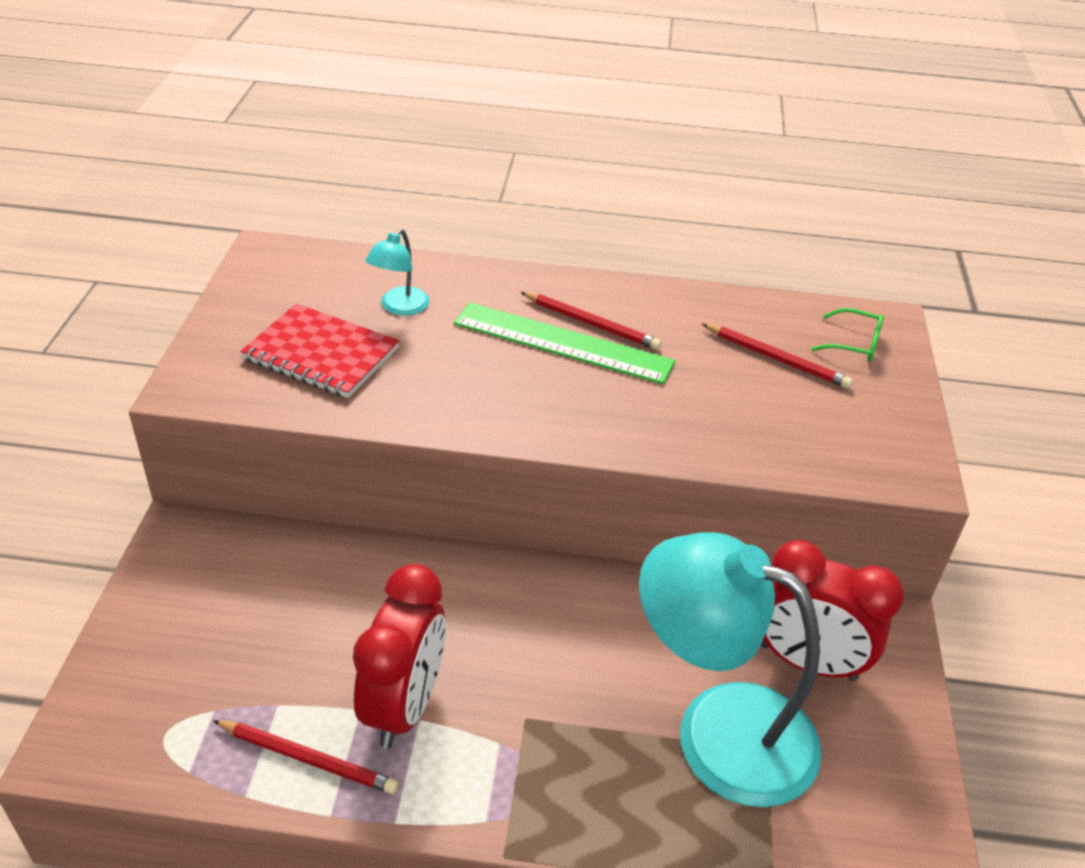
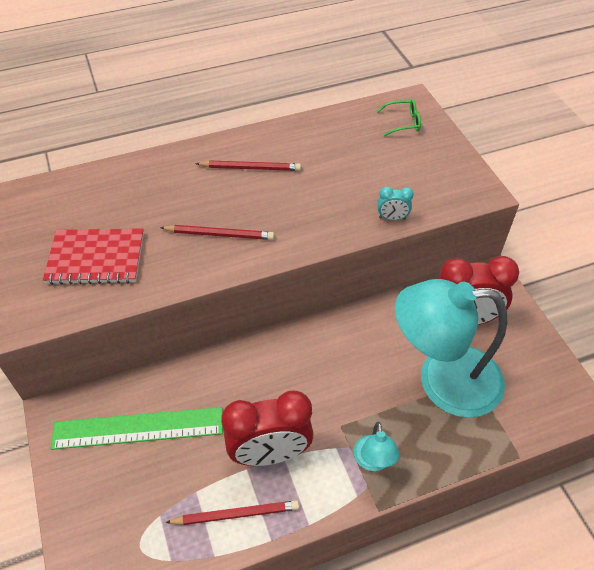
camera: 25 degrees left, 10 degrees up
(399, 307) = (124, 204): turquoise lamp -> turquoise lamp (373, 461)
(404, 706) = (270, 453): red clock -> red clock turned 90 degrees clockwise
(562, 343) = (242, 188): green ruler -> green ruler (138, 428)
(749, 456) = (392, 218): none -> turquoise clock
(777, 358) = (368, 149): red pencil -> red pencil (219, 234)

